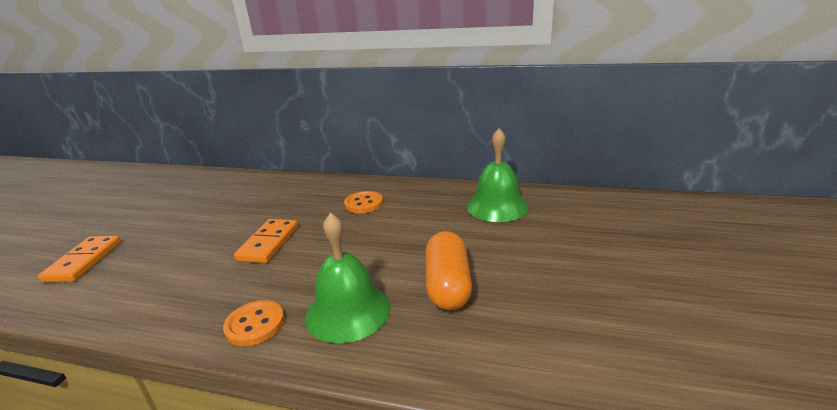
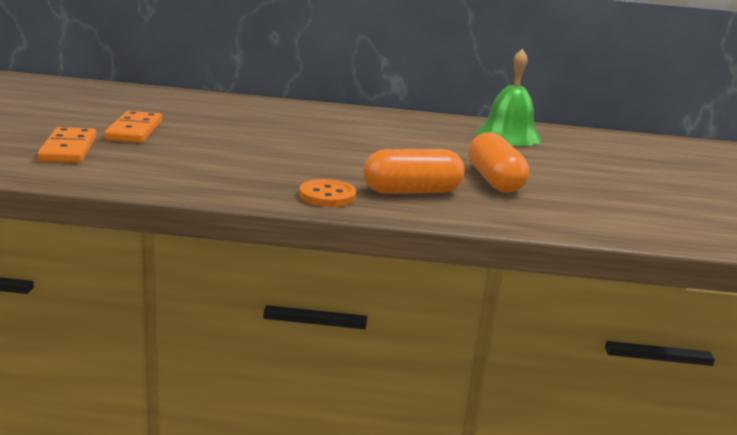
camera: 15 degrees left, 5 degrees down
(268, 243) = (281, 147): orange domino -> orange domino (134, 130)
(348, 311) = (412, 191): green bell -> orange capsule
(364, 204) = (362, 125): orange button -> none

